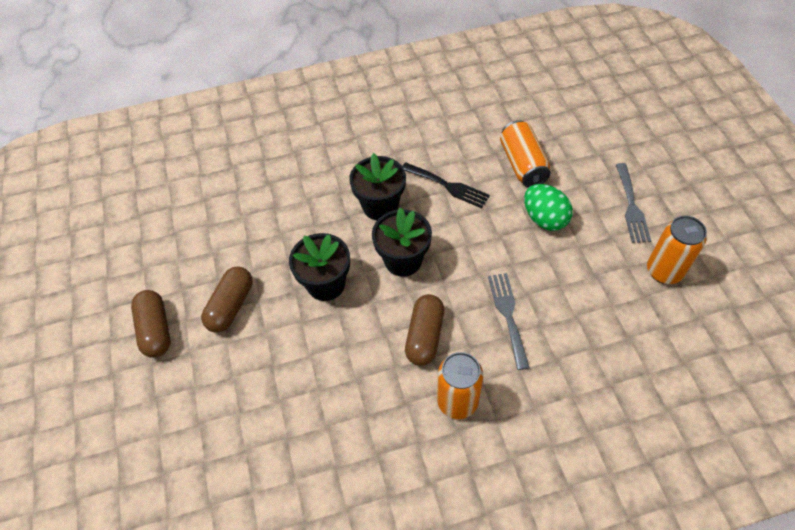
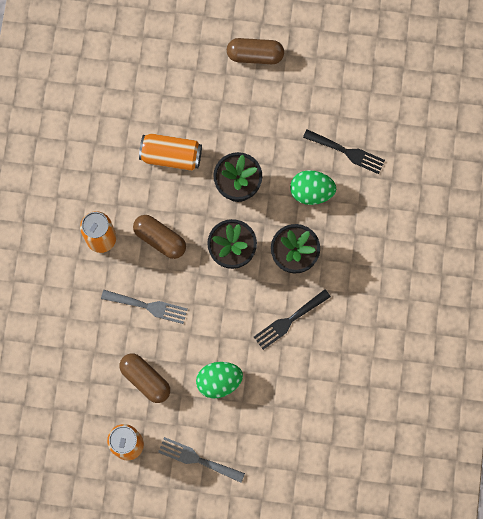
camera: 110 degrees right, 20 degrees up
(231, 306) = (251, 112): brown capsule -> brown capsule (145, 379)
(247, 203) = (347, 152): none -> black fork
(303, 216) = (311, 192): none -> green egg
(523, 164) = (283, 395): orange can -> orange can (171, 156)

